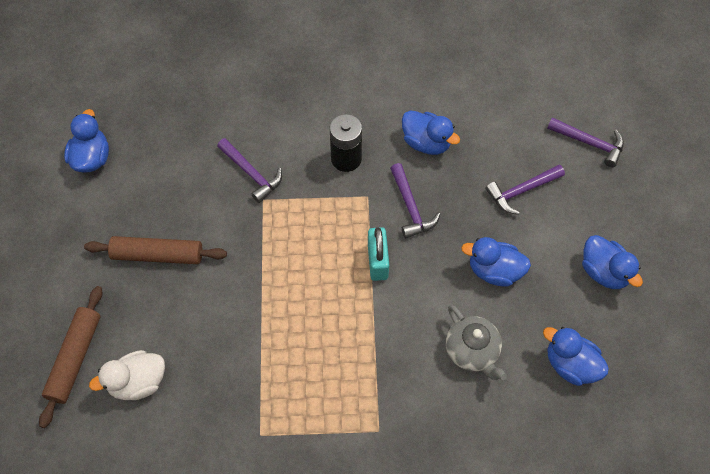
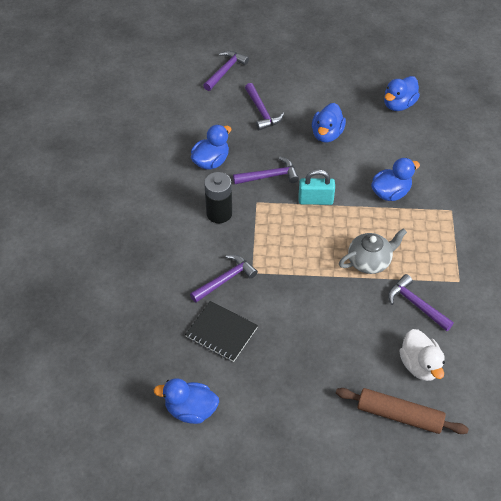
camera: 85 degrees left, 10 degrees down
(158, 255) = (301, 351): brown rolling pin -> none
(182, 176) = (221, 332): none -> black notebook
(223, 380) = (416, 304): none -> purple hammer
(472, 351) = (389, 153): grey teapot -> grey teapot (369, 261)
(604, 272) = (330, 78): blue duck -> blue duck (390, 193)

